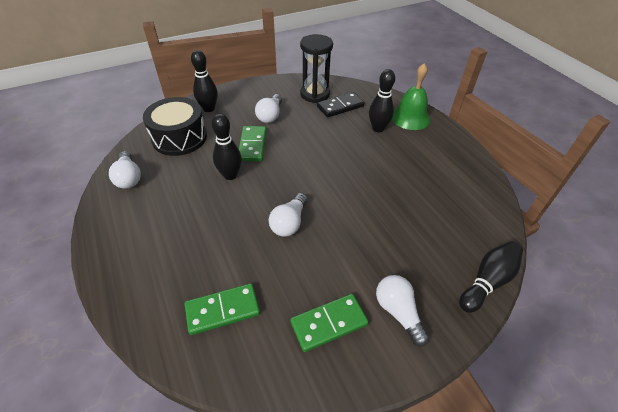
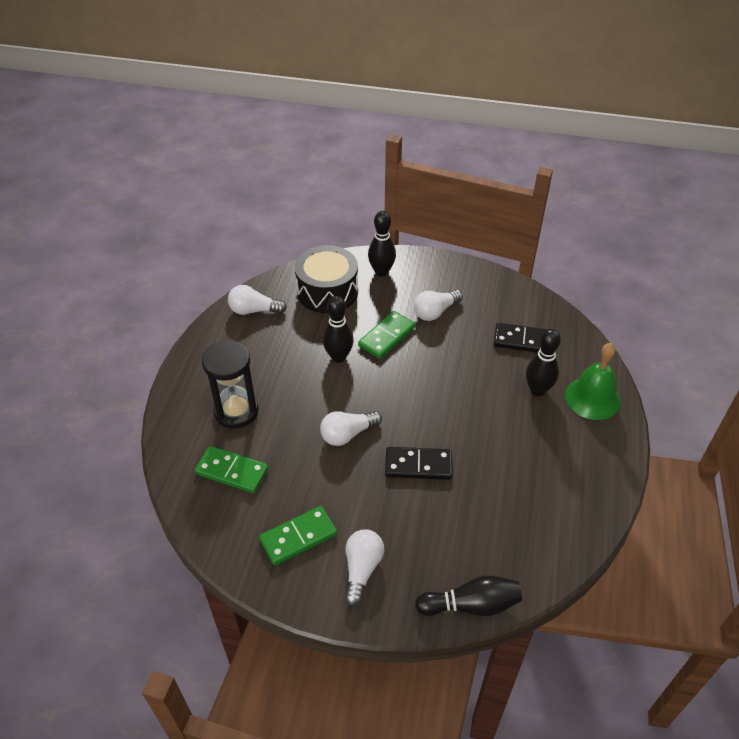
camera: 40 degrees right, 0 degrees up
(129, 178) = (254, 310): white light bulb -> white light bulb turned 75 degrees clockwise
(315, 94) = (509, 310): black hourglass -> black hourglass (236, 411)
(329, 323) = (298, 537): green domino -> green domino turned 45 degrees counterclockwise
(358, 213) = (418, 465): none -> black domino

